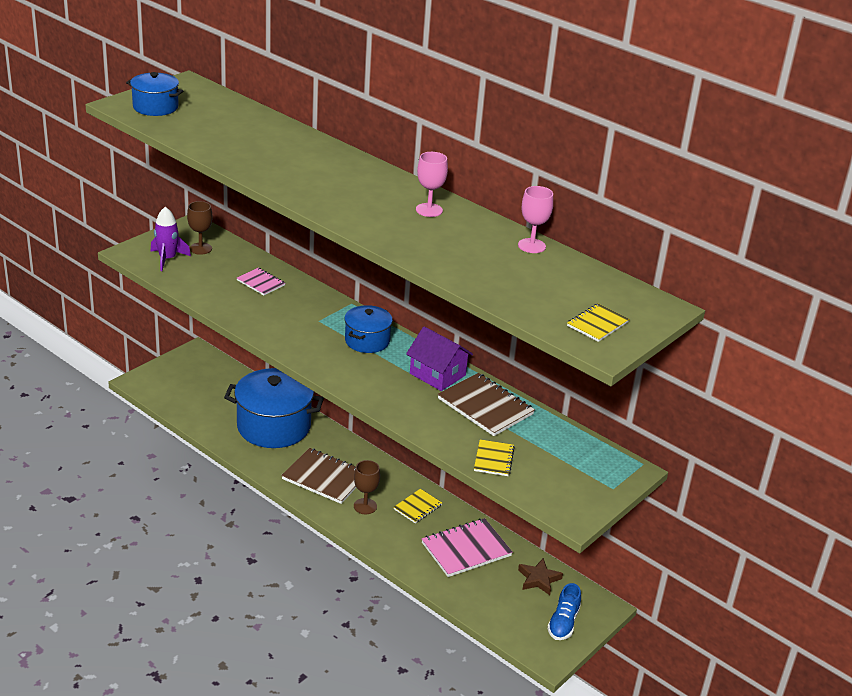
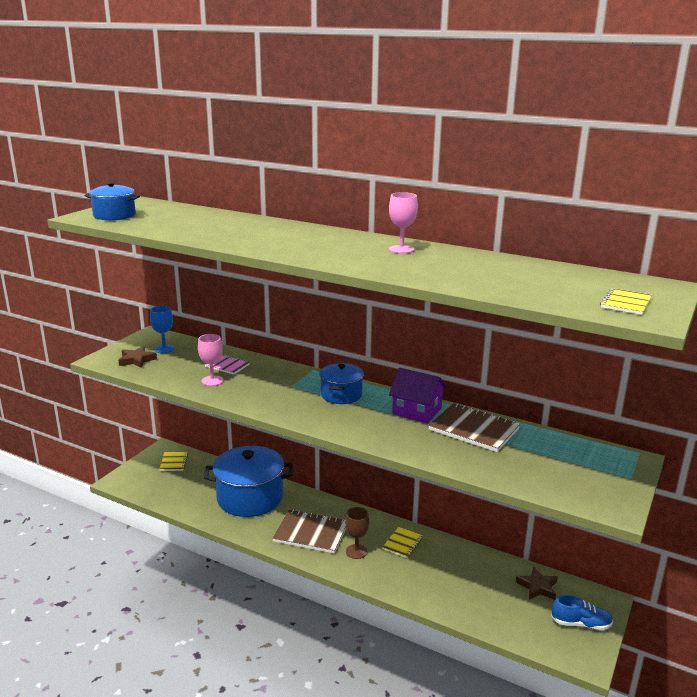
camera: 10 degrees left, 10 degrees down
(167, 259) = (137, 360): purple rocket -> brown star
(200, 248) = (164, 349): brown goblet -> blue goblet
(466, 549) = (462, 573): pink notebook -> none
(493, 459) = (509, 471): yellow notebook -> yellow notebook (173, 462)
(531, 246) = (511, 261): pink goblet -> pink goblet (212, 381)
(563, 623) = (581, 624): blue shoe -> blue shoe turned 90 degrees counterclockwise

